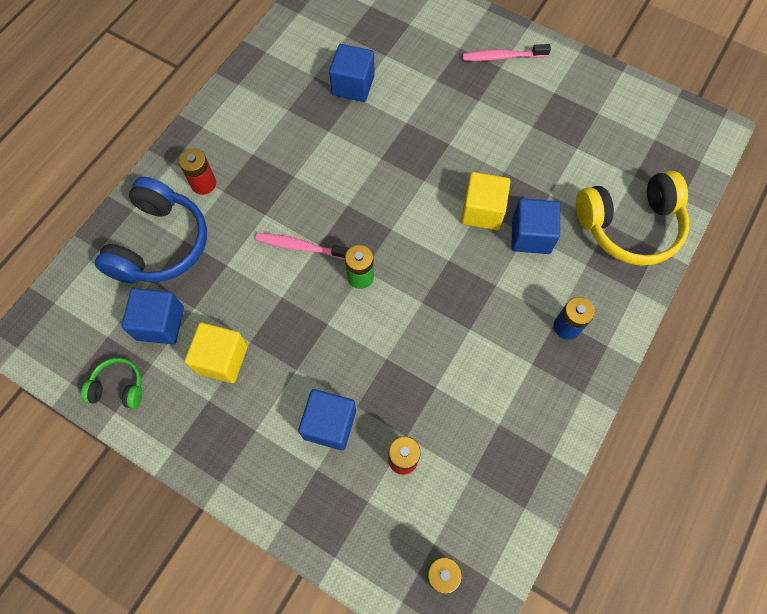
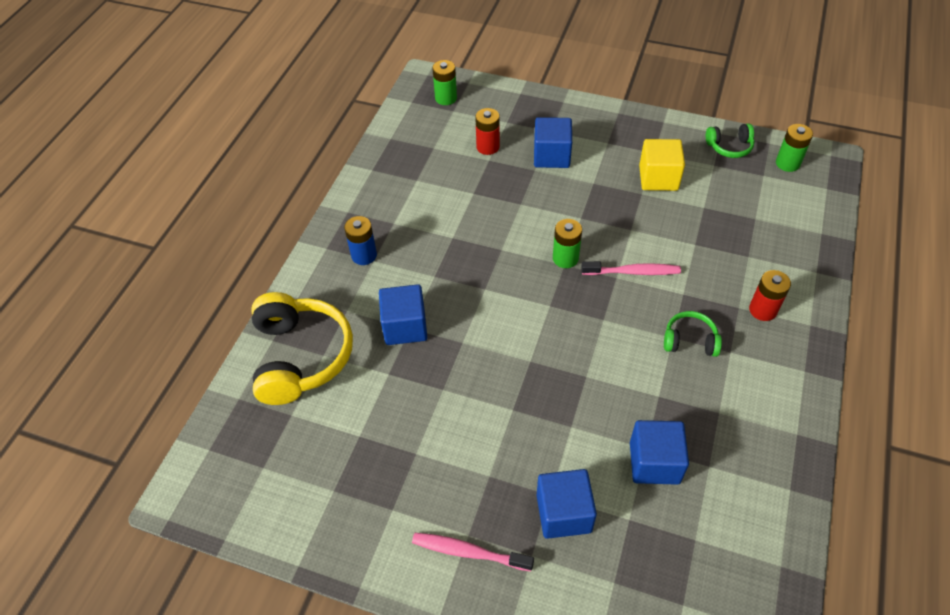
camera: 170 degrees right, 15 degrees down
(71, 346) = (787, 163): none -> green battery
(160, 244) = (768, 248): blue headphones -> none
(160, 323) = (725, 191): blue cube -> blue cube (563, 513)
(281, 170) = (690, 341): none -> green headphones
(482, 211) = (460, 341): yellow cube -> none
(502, 57) = (469, 552): pink toothbrush -> pink toothbrush turned 150 degrees counterclockwise
(629, 226) = (300, 356): yellow headphones -> yellow headphones turned 105 degrees clockwise

